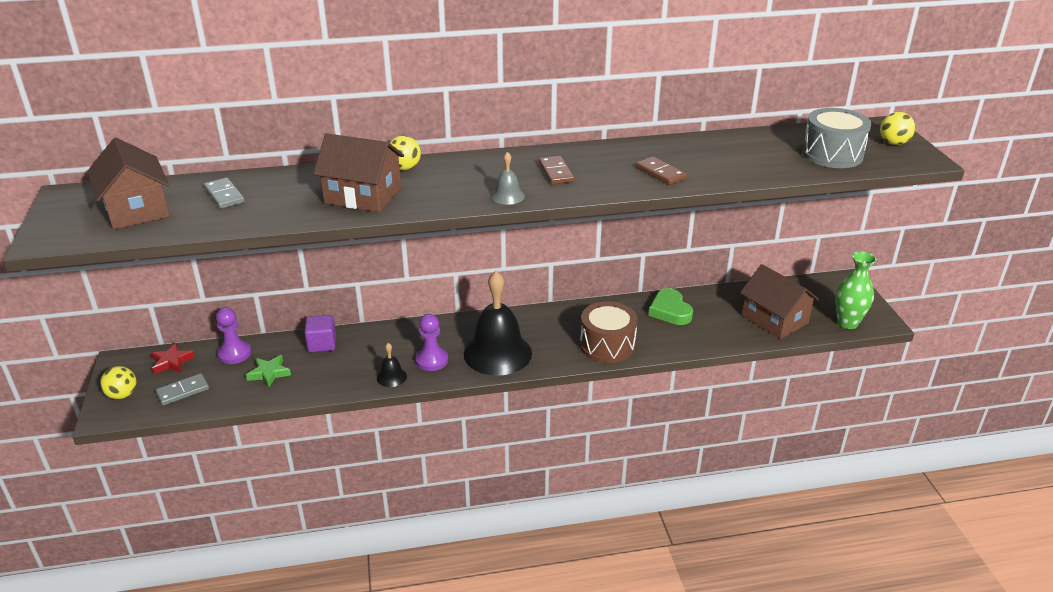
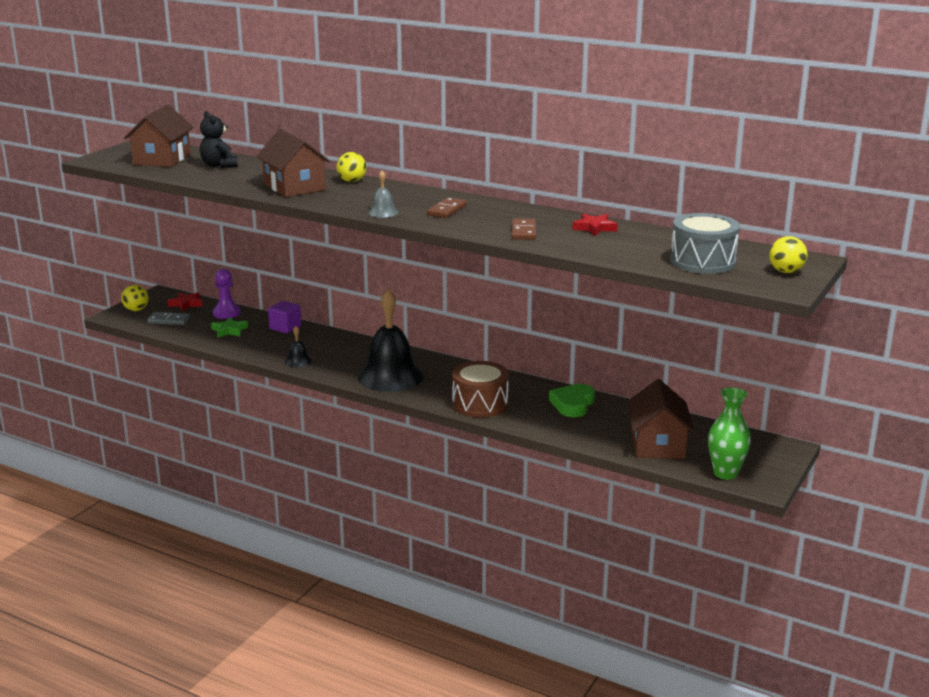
camera: 40 degrees right, 10 degrees down
(224, 195) = (219, 165): grey domino -> black teddy bear
(432, 360) = (339, 363): purple pawn -> none
(701, 148) = (594, 228): none -> red star

